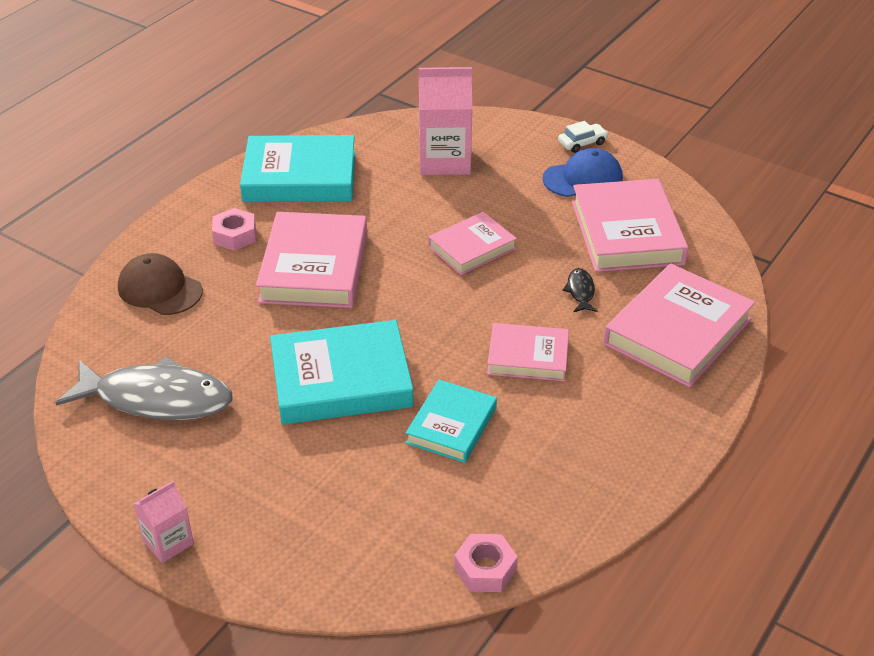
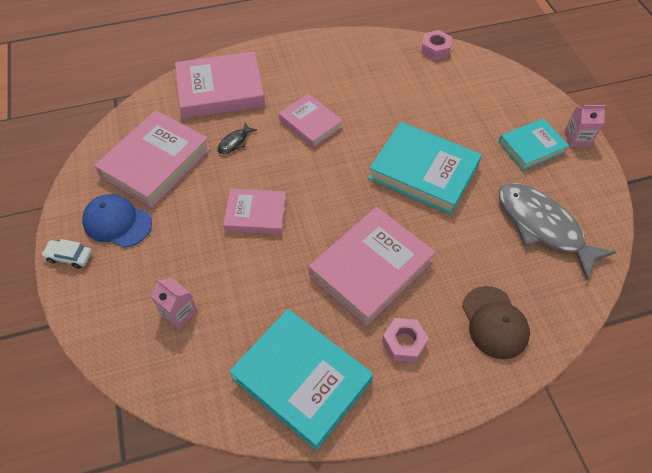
camera: 140 degrees left, 15 degrees up
(444, 160) = (179, 312): pink carton -> pink carton, size x0.54
(452, 426) = (388, 112): turquoise book -> turquoise book (531, 147)

